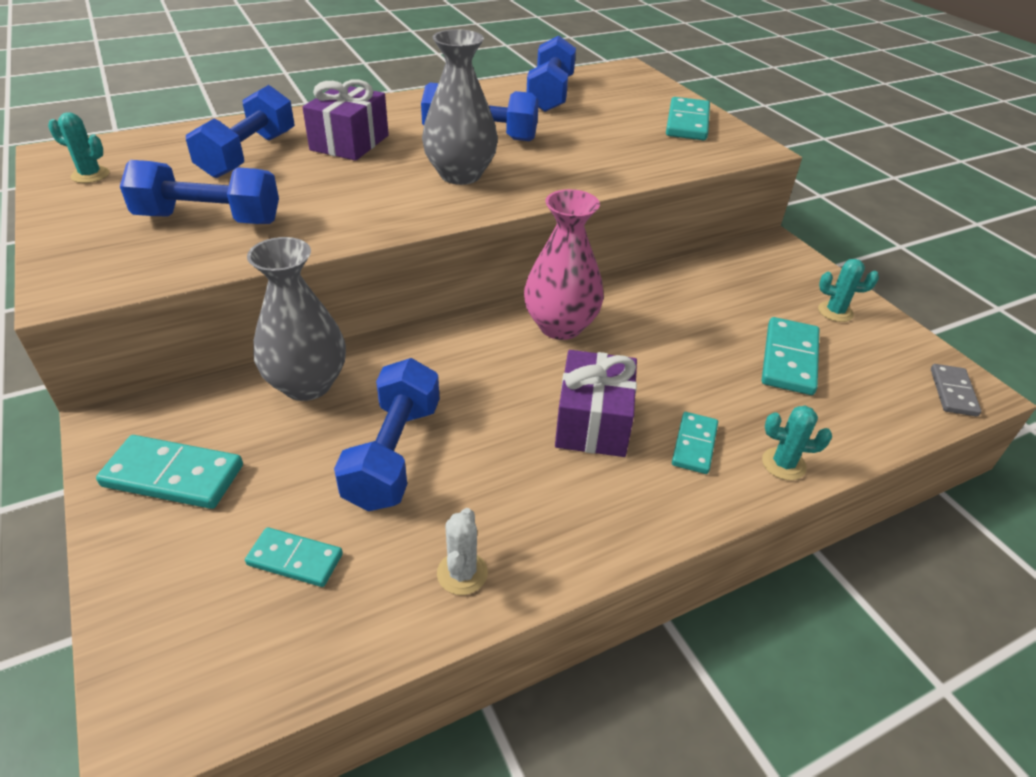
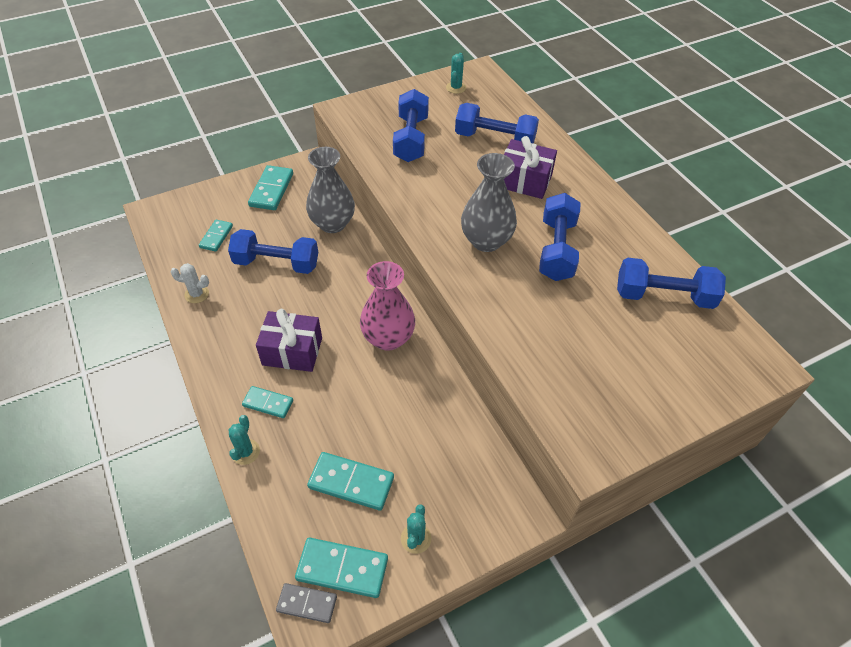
camera: 90 degrees right, 10 degrees up
(687, 123) = (633, 403): turquoise domino -> turquoise domino (342, 569)

